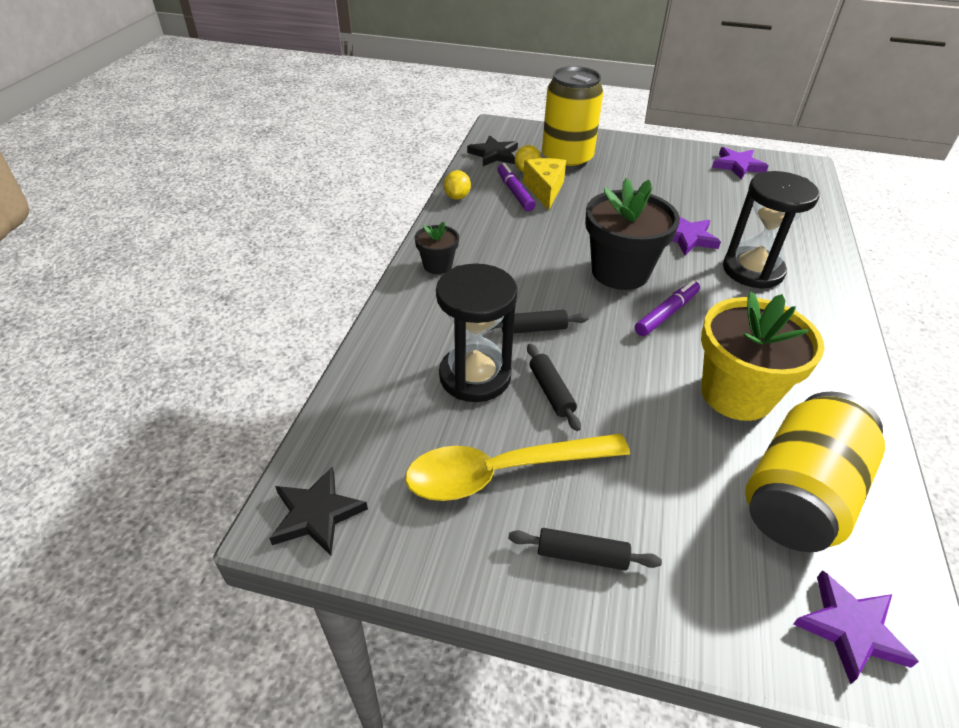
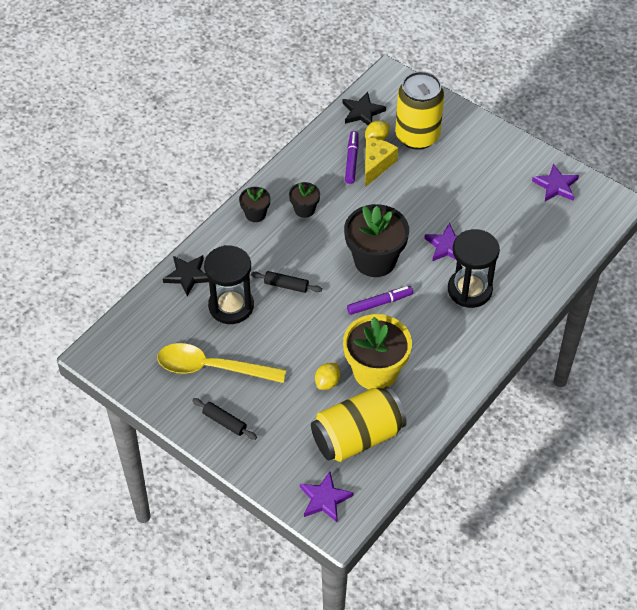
camera: 25 degrees right, 10 degrees up
(317, 514) = (110, 355): black star -> black star (188, 275)
(457, 197) = (306, 152): yellow lemon -> yellow lemon (327, 382)
(495, 246) = (304, 209): none -> black flower pot
(551, 392) = (268, 331): black rolling pin -> none

